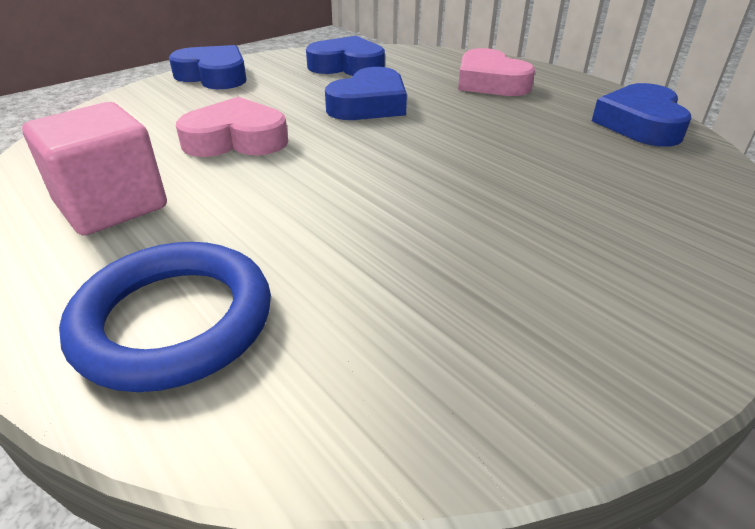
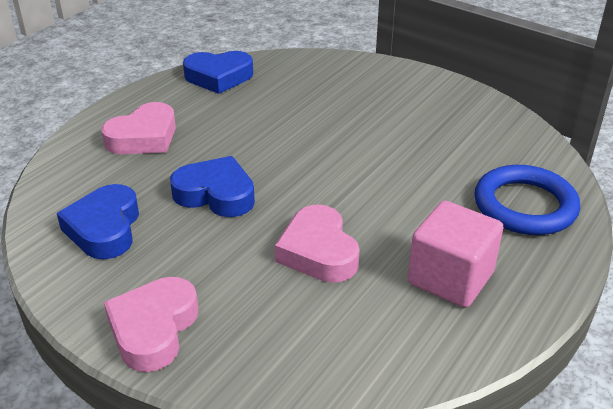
camera: 105 degrees left, 0 degrees up
(214, 76) = (153, 329): blue heart -> pink heart

